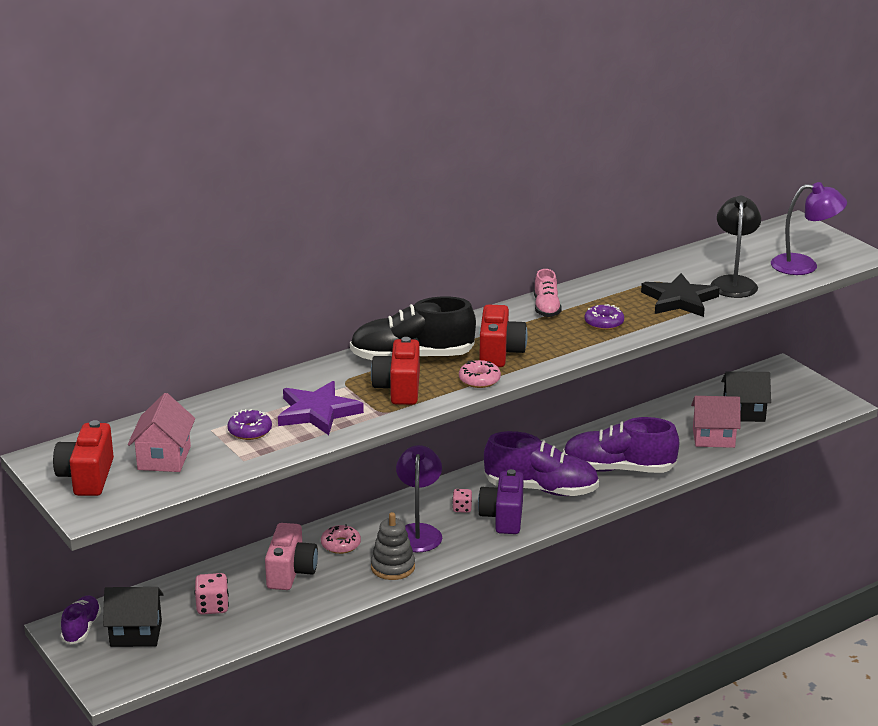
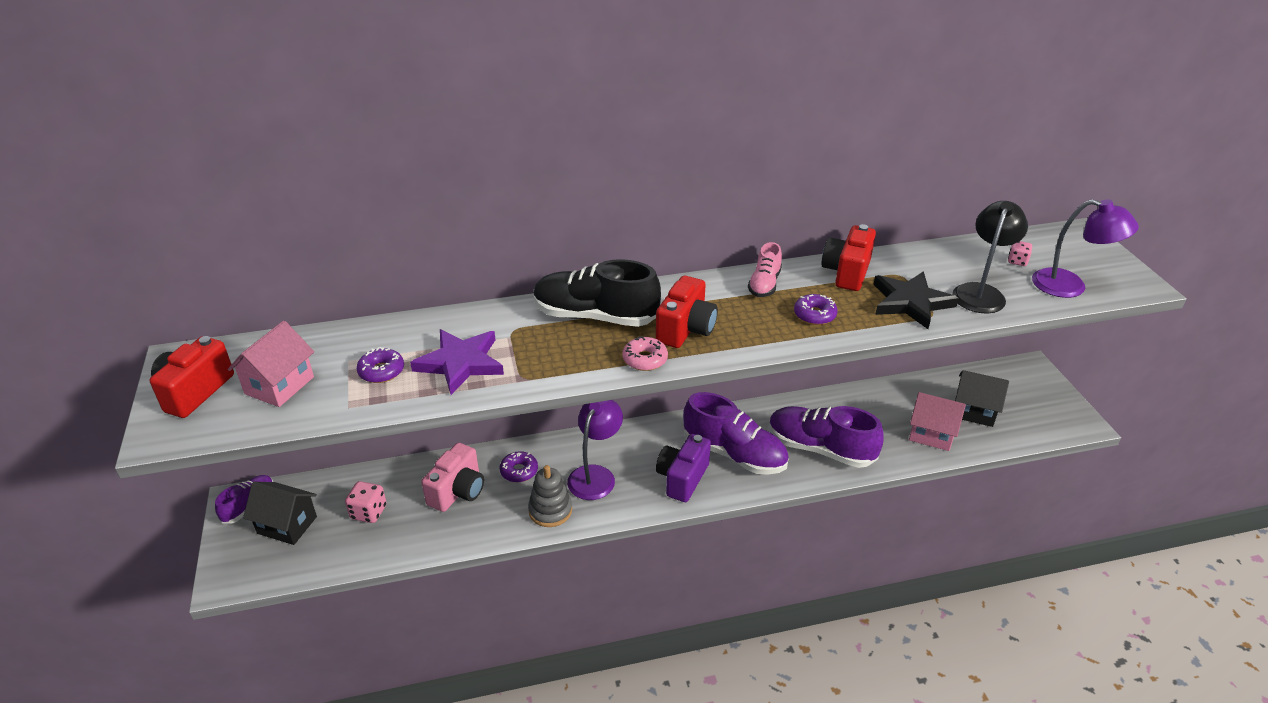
camera: 20 degrees right, 10 degrees up
(341, 545) = (519, 471): pink donut -> purple donut
(399, 389) = (558, 352): red camera -> red camera (846, 272)
(462, 508) = (649, 458): pink dice -> pink dice (1017, 261)

